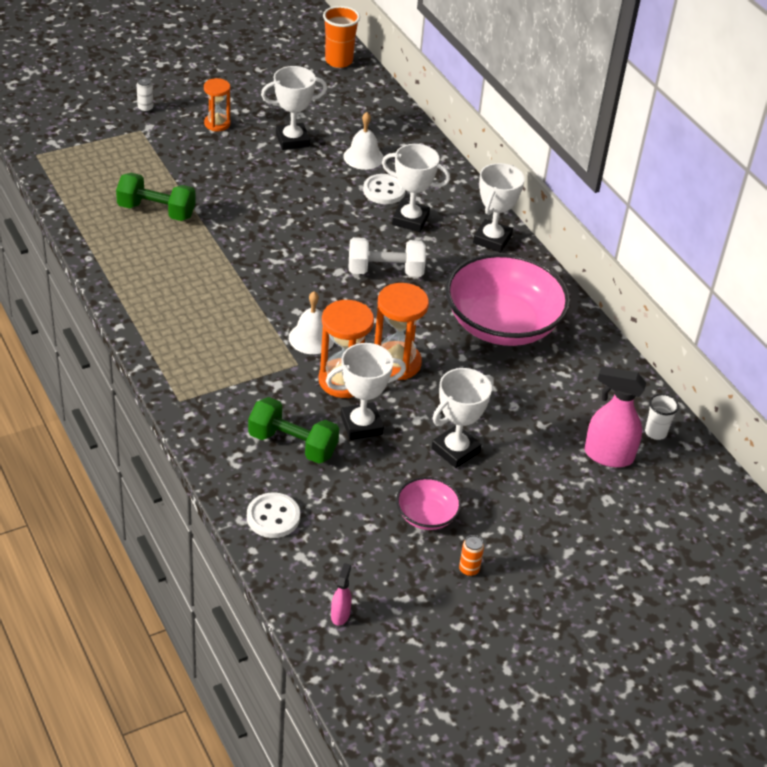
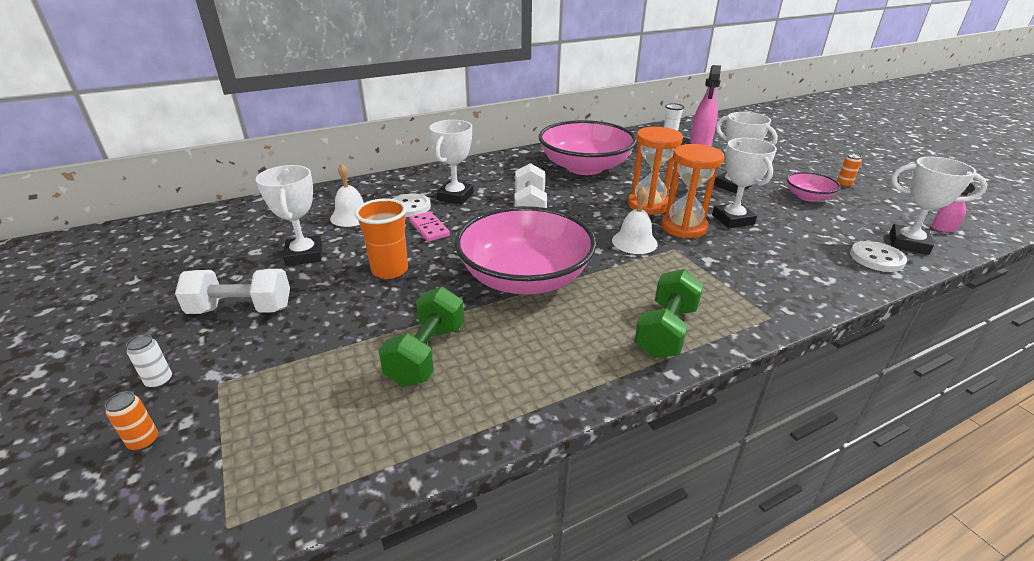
camera: 85 degrees left, 10 degrees down
(97, 116) = (144, 441): none -> orange can
(217, 124) = (241, 309): orange hourglass -> white dumbbell
(250, 261) = (524, 277): none -> pink bowl
(292, 444) = (781, 250): green dumbbell -> green dumbbell (666, 331)
(338, 61) = (161, 228): orange cup -> orange cup (390, 270)
(339, 205) = (429, 228): none -> pink domino
(492, 239) = (482, 167): white trophy -> white trophy (908, 243)

